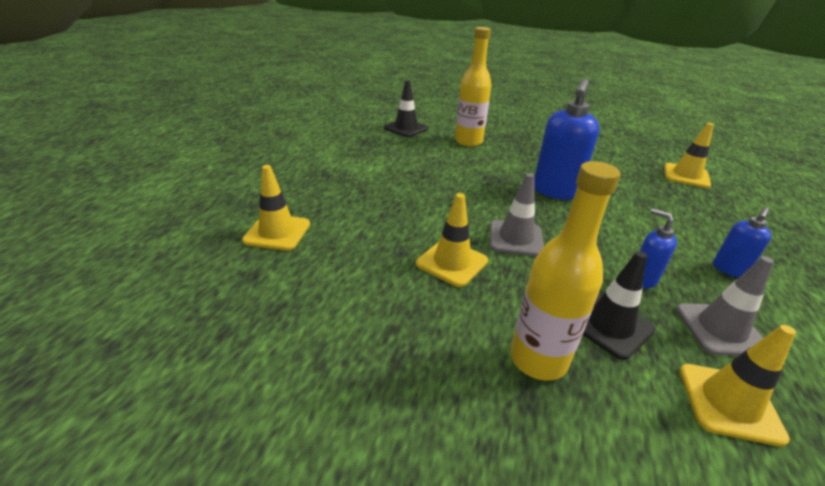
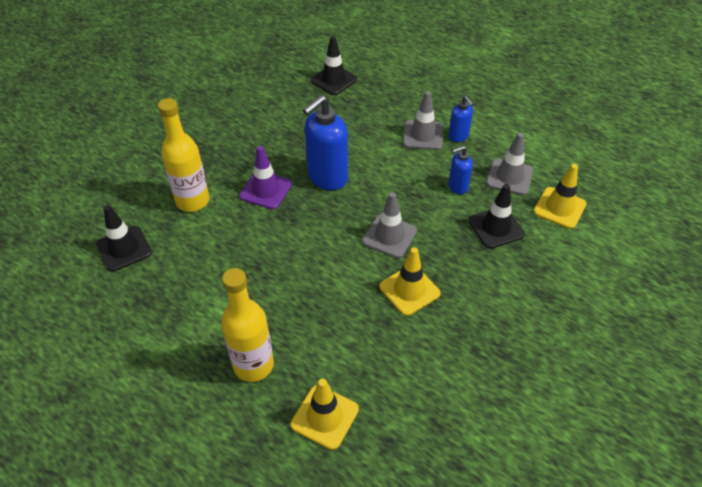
camera: 70 degrees left, 15 degrees up
(508, 166) = (266, 190): none -> purple traffic cone
(538, 359) = (517, 277): yellow bottle -> yellow bottle (253, 365)
(555, 191) = (327, 178): blue soap dispenser -> blue soap dispenser turned 90 degrees clockwise
(686, 176) = (334, 80): yellow traffic cone -> black traffic cone
(691, 241) = (423, 135): none -> grey traffic cone

